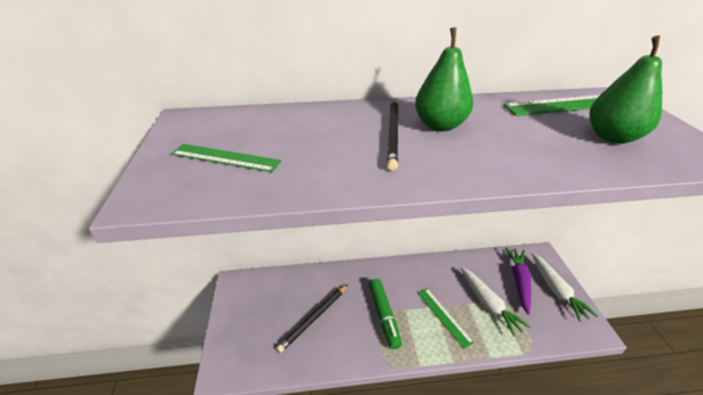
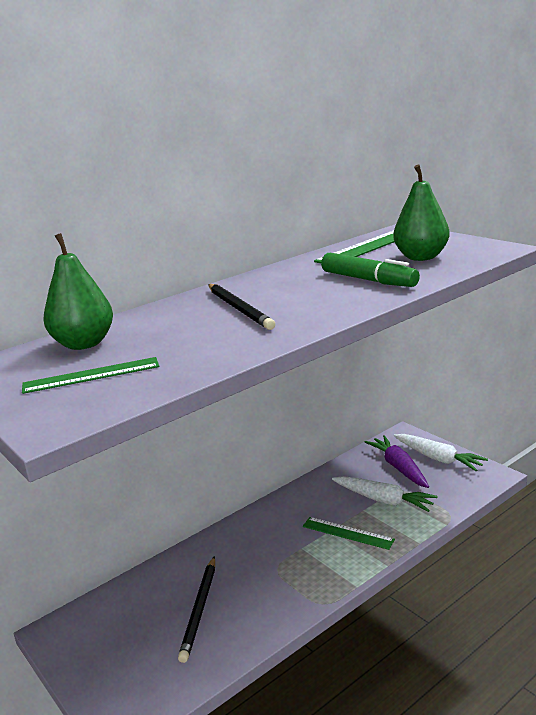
camera: 30 degrees left, 15 degrees down
(384, 316) = (282, 565): green marker -> green marker (368, 280)
(440, 125) = (275, 291): green pear -> green pear (84, 344)

